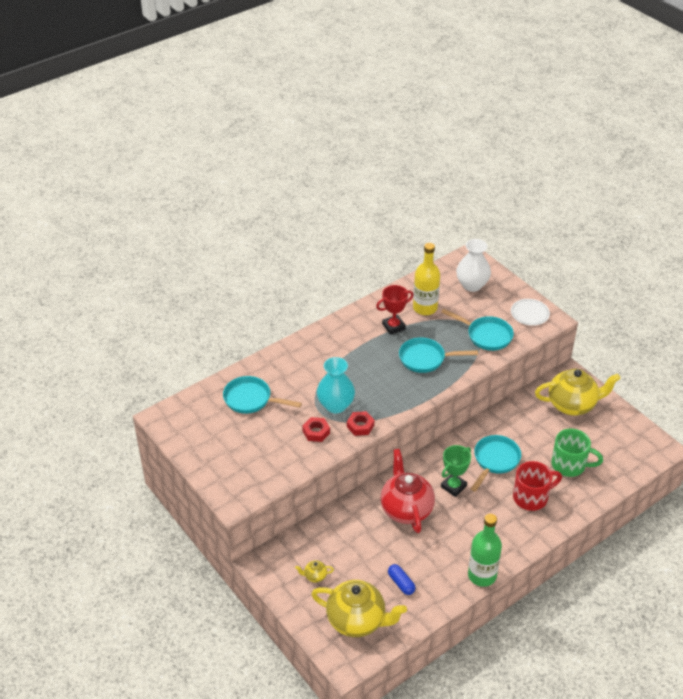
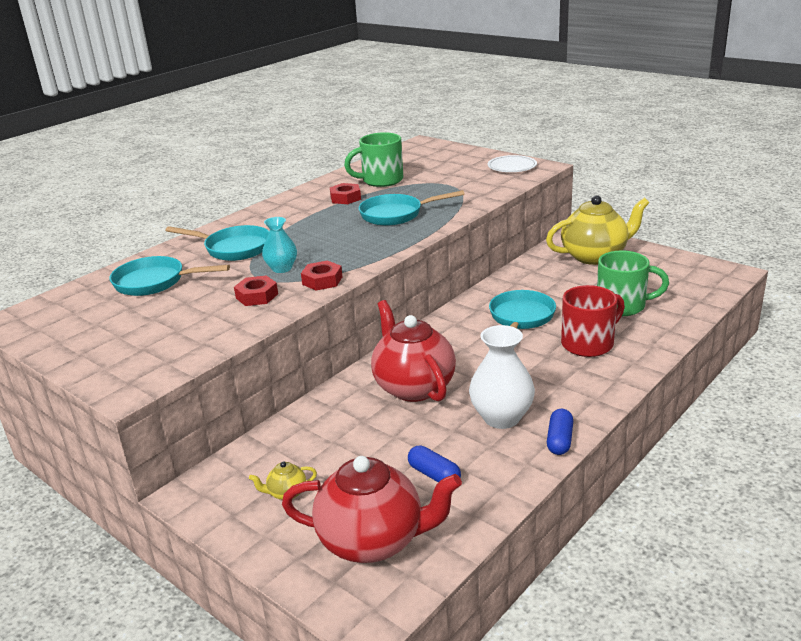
camera: 10 degrees left, 15 degrees down
(335, 405) = (282, 268): turquoise vase -> turquoise vase, size x0.62
(357, 620) = (373, 541): yellow teapot -> red teapot
(393, 326) = (345, 198): red trophy -> red nut
(425, 308) = (381, 180): yellow bottle -> green mug
(453, 486) = (474, 352): green trophy -> none
(472, 285) = (432, 159): white vase -> white vase (501, 418)
(482, 575) = (559, 440): green bottle -> blue capsule
(486, 335) = (466, 188): turquoise pan -> turquoise pan (233, 248)

